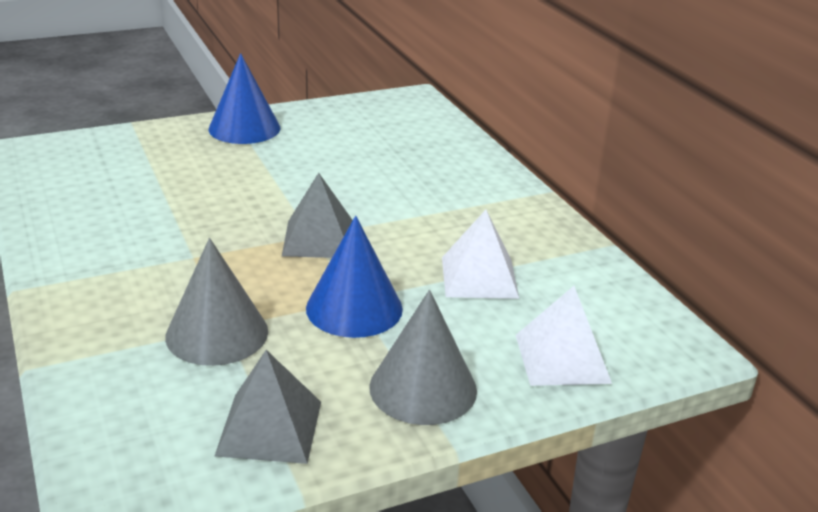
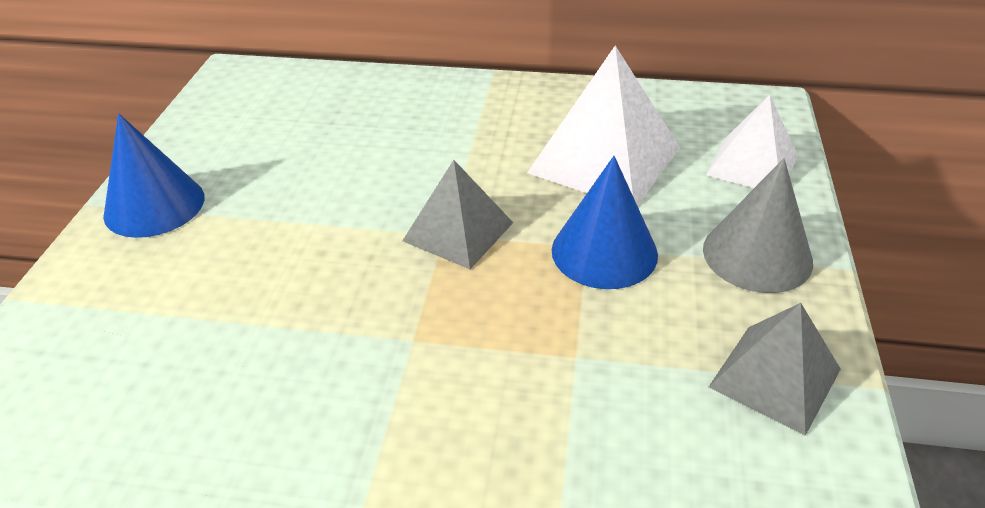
camera: 55 degrees left, 10 degrees up
(217, 333) = (587, 367): grey cone -> none
(479, 277) = (604, 160): white pyramid -> white pyramid, size x1.58

